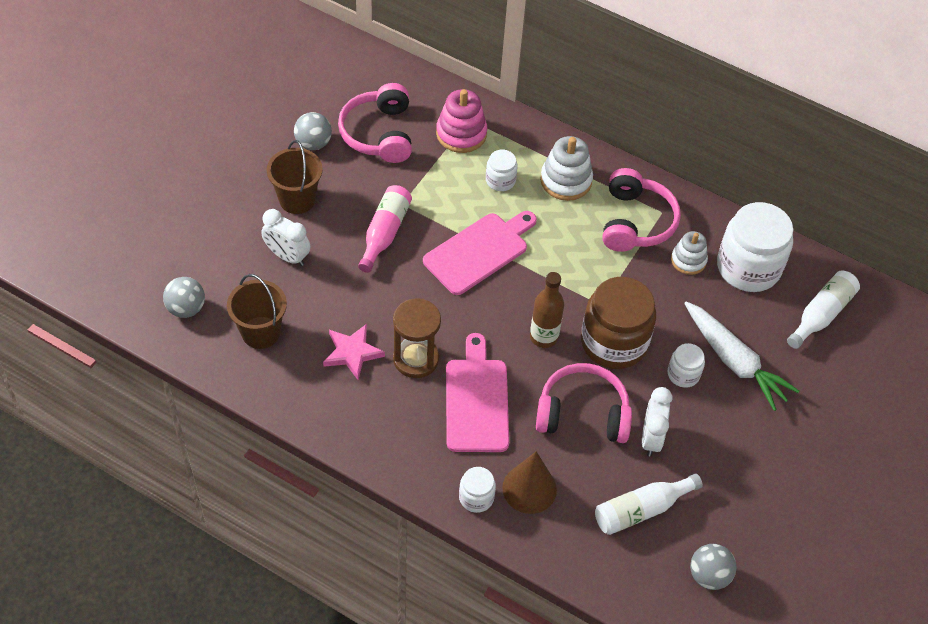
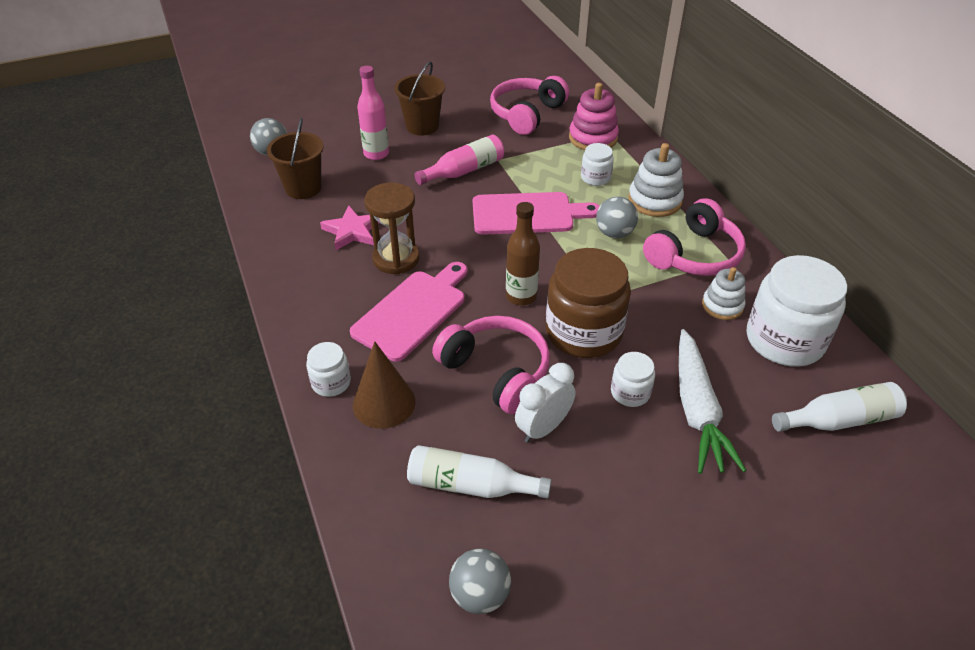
camera: 40 degrees right, 10 degrees down
(287, 256) = (376, 154): white clock -> pink bottle
(313, 143) = (471, 101): grey ball -> grey ball (614, 233)

